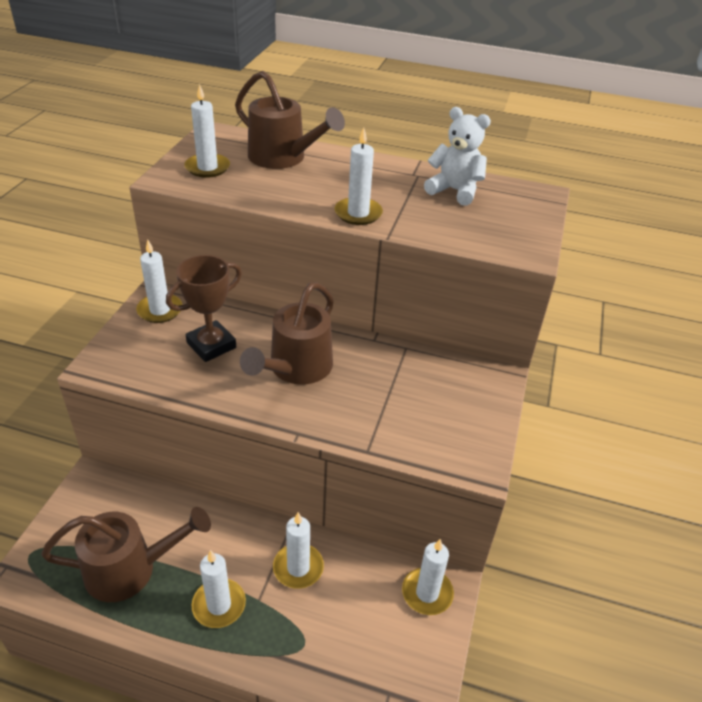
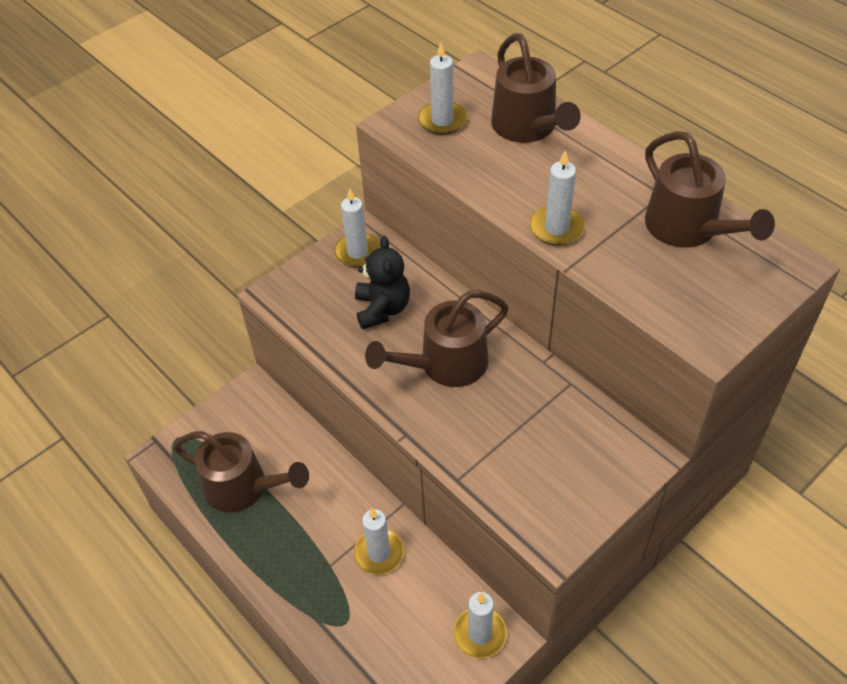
camera: 35 degrees right, 10 degrees up
(211, 345) = (382, 309): brown trophy -> black teddy bear
(219, 605) = (296, 553): white candle -> none
(455, 191) = (689, 229): white teddy bear -> brown watering can

